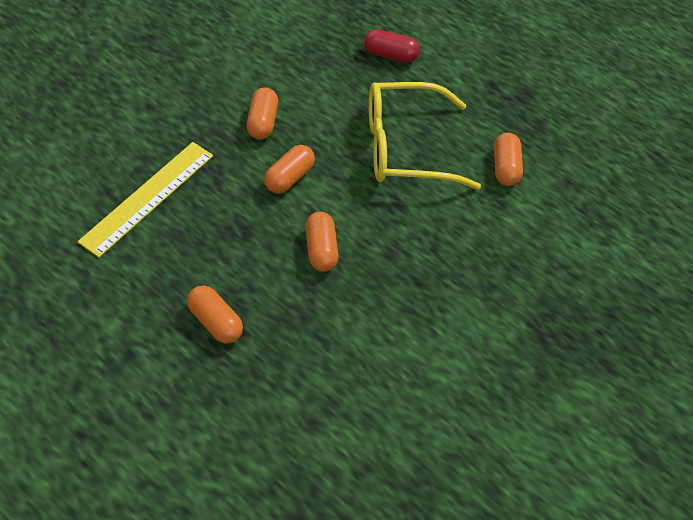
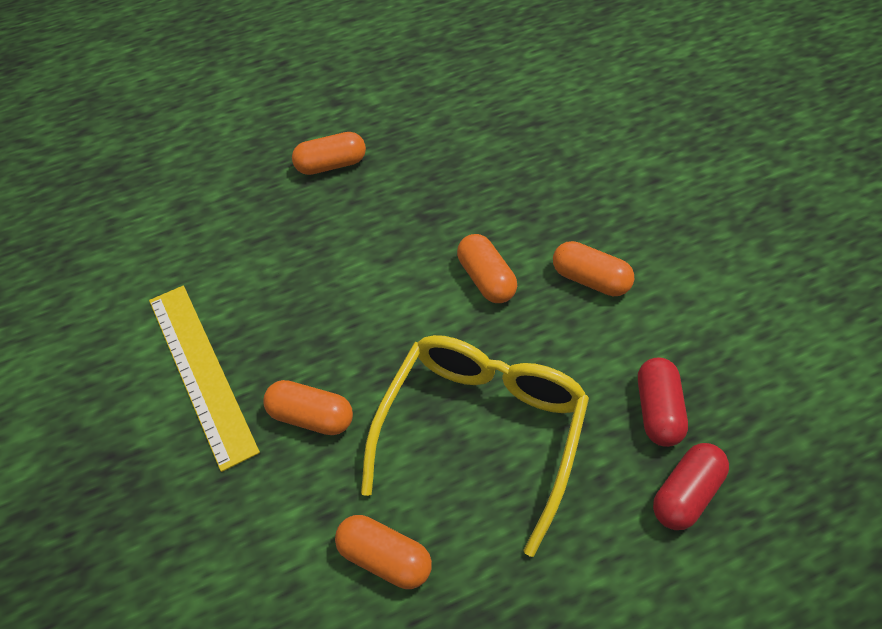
camera: 125 degrees right, 0 degrees up
(147, 197) = (513, 150): yellow ruler -> yellow ruler (201, 372)
(321, 249) = (366, 275): orange capsule -> orange capsule (311, 416)
(345, 73) = (658, 411): none -> red capsule

